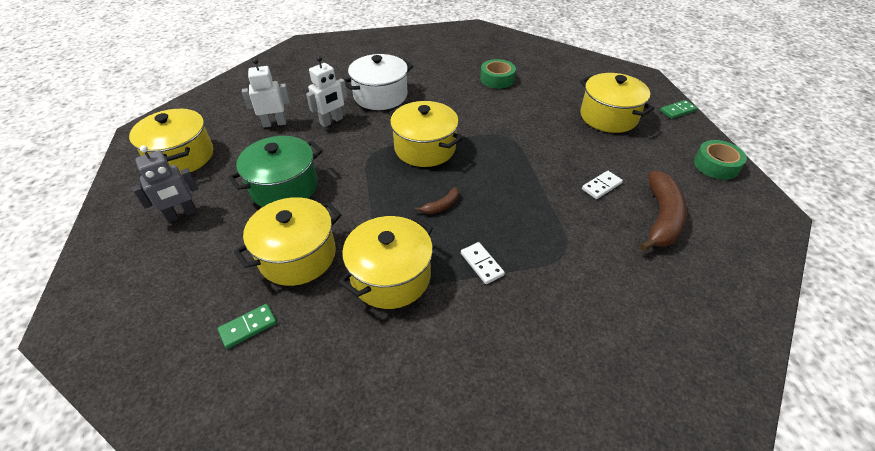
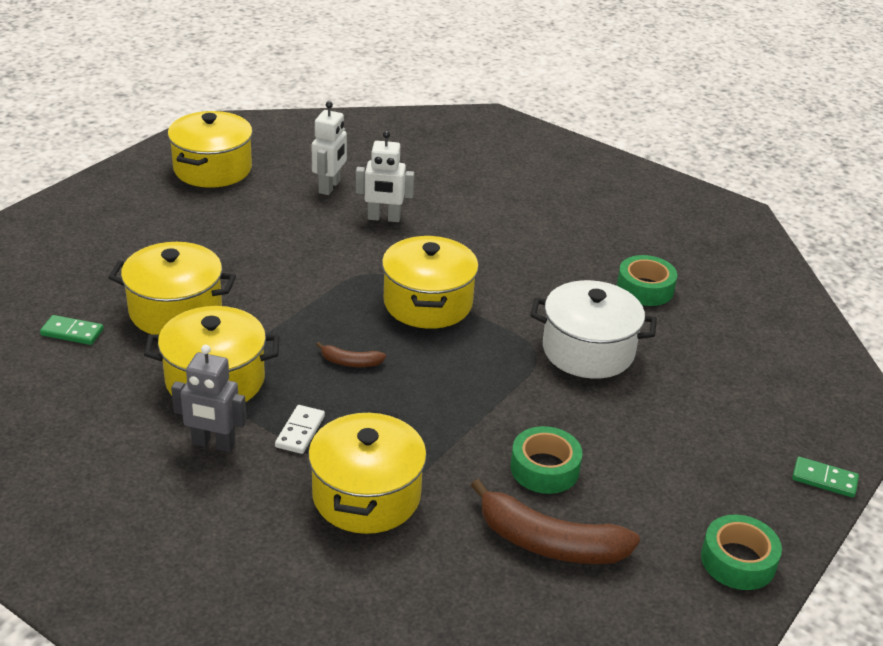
camera: 45 degrees right, 10 degrees down
(182, 214) = (146, 218): grey robot -> grey robot (213, 444)
(274, 123) = (330, 187): white robot -> white robot turned 75 degrees clockwise
(284, 187) = (249, 250): green pot -> none
(380, 96) = (475, 223): white pot -> white pot (588, 350)
(601, 186) = (544, 468): white domino -> green tape
(608, 117) = (706, 418): yellow pot -> yellow pot (366, 495)
(661, 218) = (549, 543): brown banana -> brown banana turned 45 degrees clockwise

